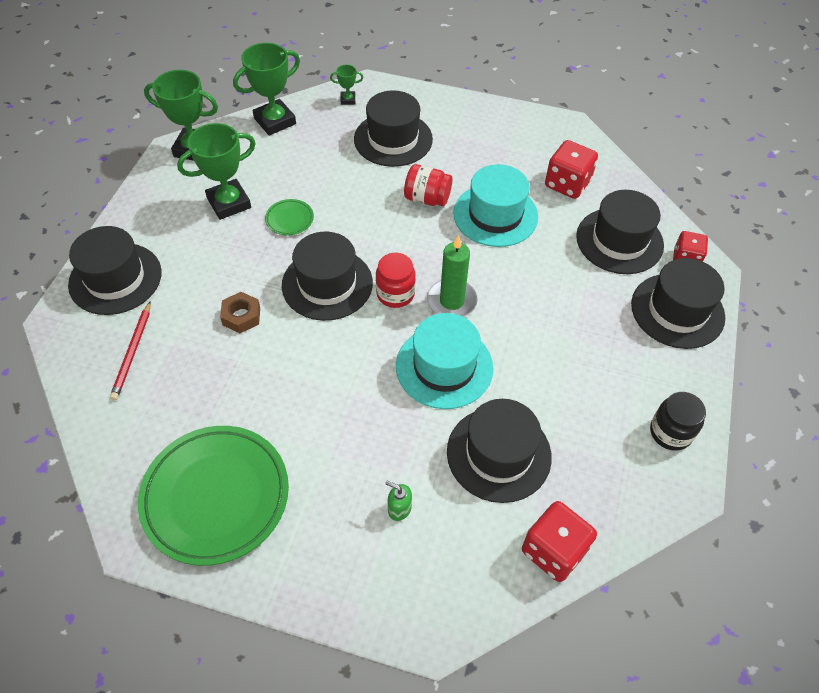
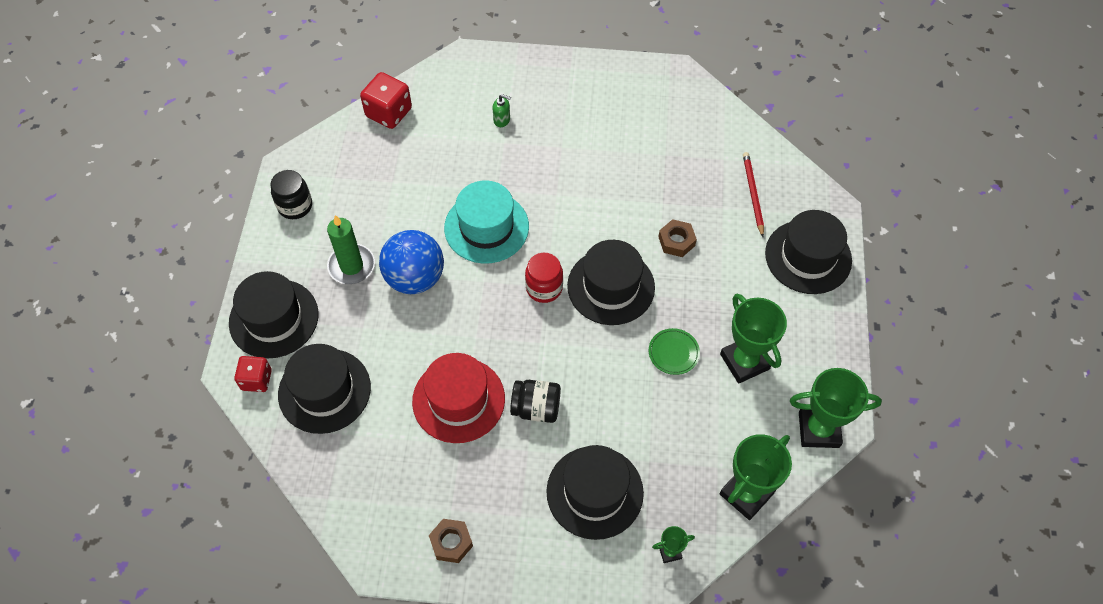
camera: 170 degrees right, 5 degrees up
(216, 496) = (635, 106): green plate -> none
(229, 203) = (744, 361): green trophy -> green trophy turned 75 degrees counterclockwise
(427, 198) = (536, 408): red jar -> black jar
(452, 301) = (489, 290): green candle -> green candle (351, 266)
(495, 215) = (458, 400): turquoise hat -> red hat
(498, 454) = (433, 167): black hat -> none
(512, 128) = (451, 542): none -> brown nut
(529, 326) = (415, 278): none -> blue ball
(567, 184) = (380, 460): red dice -> none

